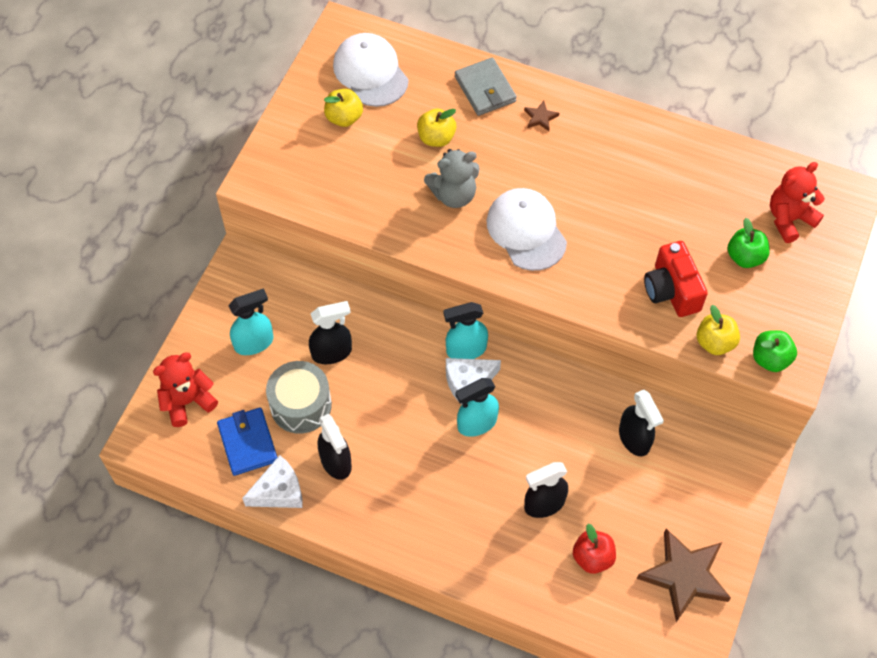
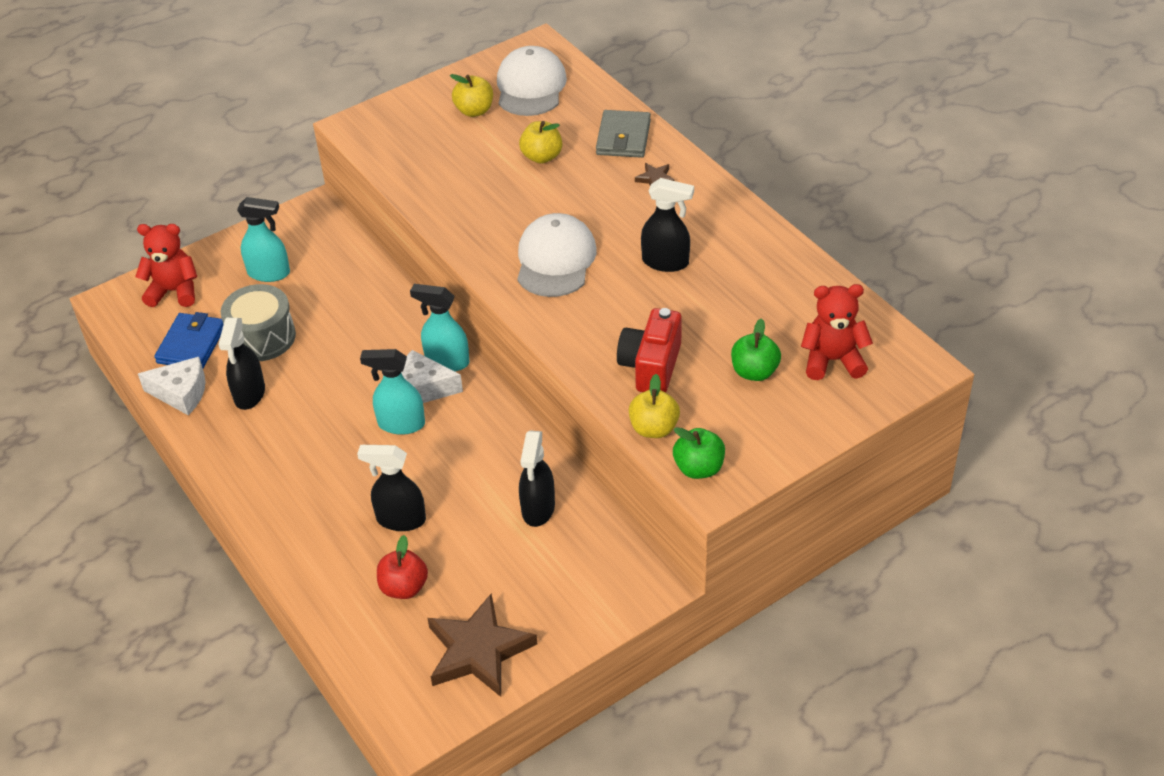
camera: 35 degrees right, 15 degrees down
(332, 352) = (327, 310): black spray bottle -> black spray bottle (666, 262)
(453, 194) = (515, 205): grey teddy bear -> none

